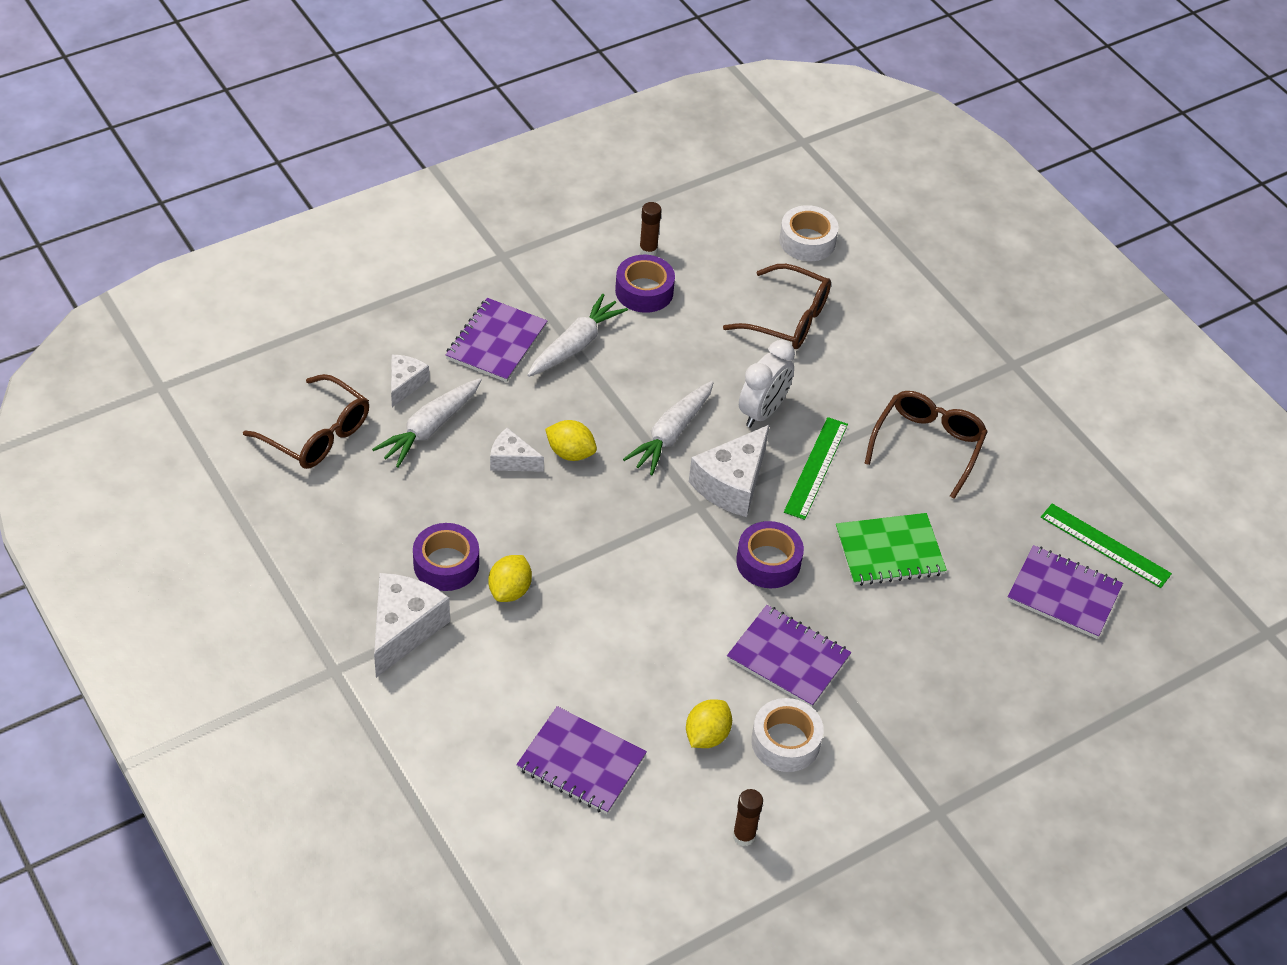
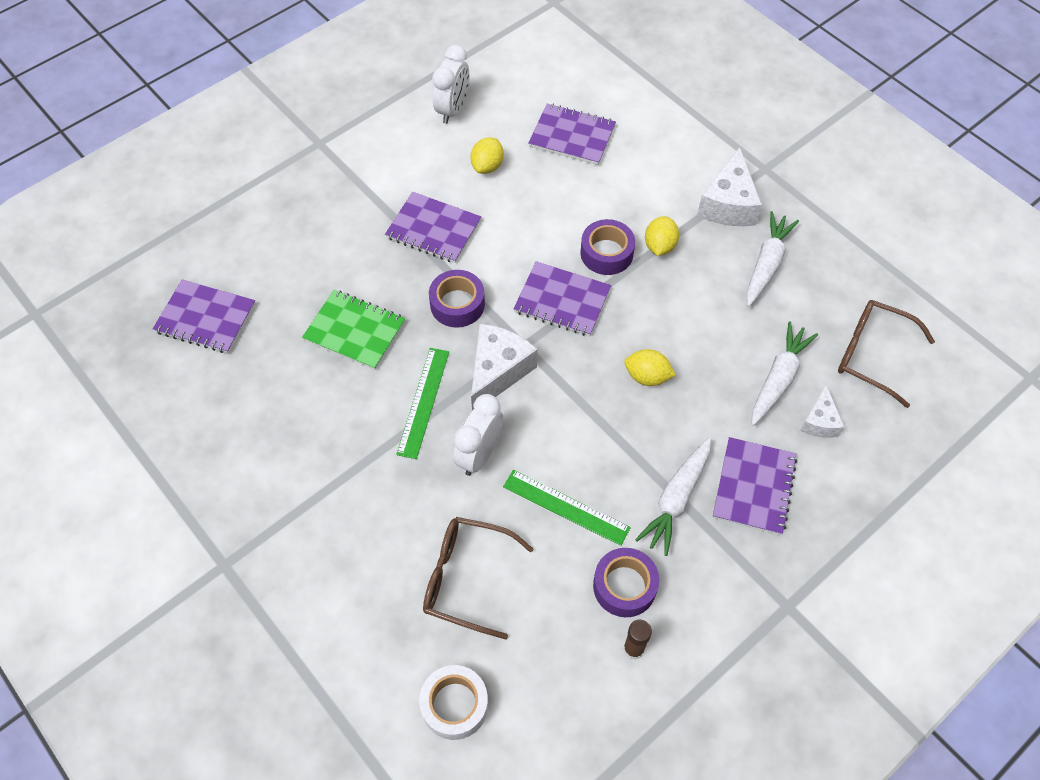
camera: 175 degrees right, 10 degrees up
(446, 564) = (716, 258): purple tape -> purple tape (606, 253)
(511, 460) = (696, 360): white cheese -> none
(645, 546) = (562, 300): none -> purple notebook
(671, 434) = (561, 413): white carrot -> white carrot (766, 264)
(744, 836) = (453, 109): brown glue stick -> white clock
(785, 742) = (430, 171): white tape -> none
(889, 551) = (354, 331): green notebook -> green notebook turned 45 degrees clockwise
(928, 445) = (318, 446): brown glasses -> none
(1105, 545) = (161, 370): green ruler -> green ruler (566, 507)

